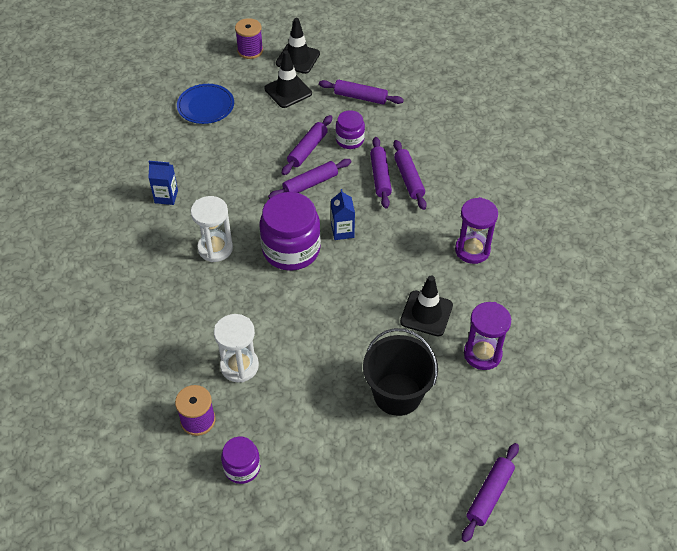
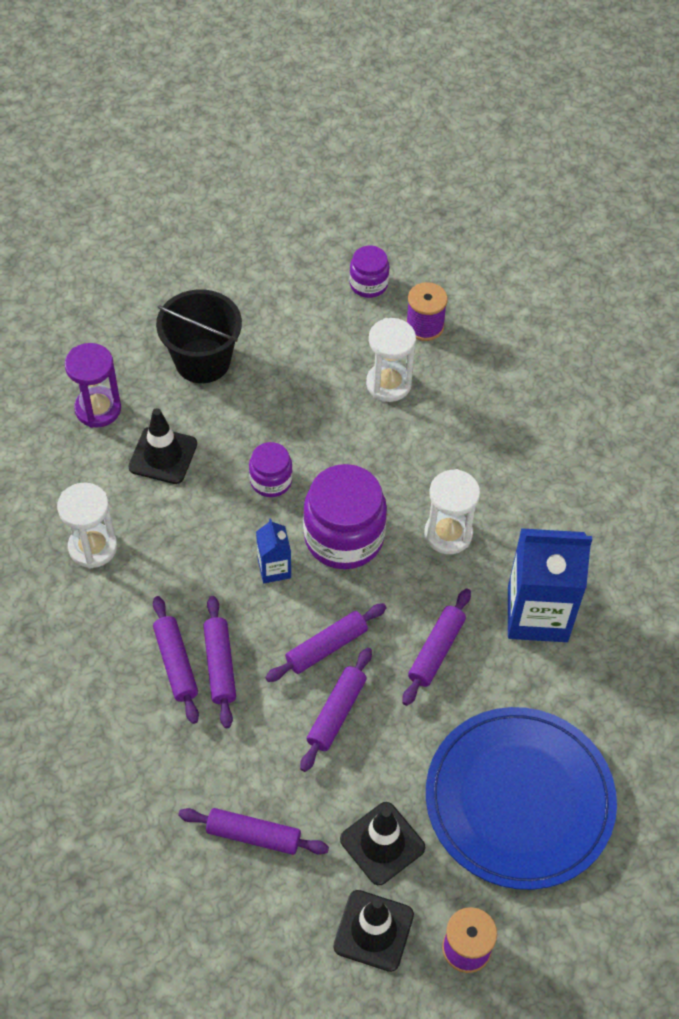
camera: 175 degrees right, 5 degrees up
(166, 196) = (537, 614): blue carton -> blue carton, size x2.06
(205, 106) = (519, 800): blue plate -> blue plate, size x1.93
(350, 140) = (269, 737): purple jar -> purple jar (271, 481)
(472, 250) = (93, 547): purple hourglass -> white hourglass
(489, 495) = (110, 270): purple rolling pin -> purple rolling pin (436, 651)

